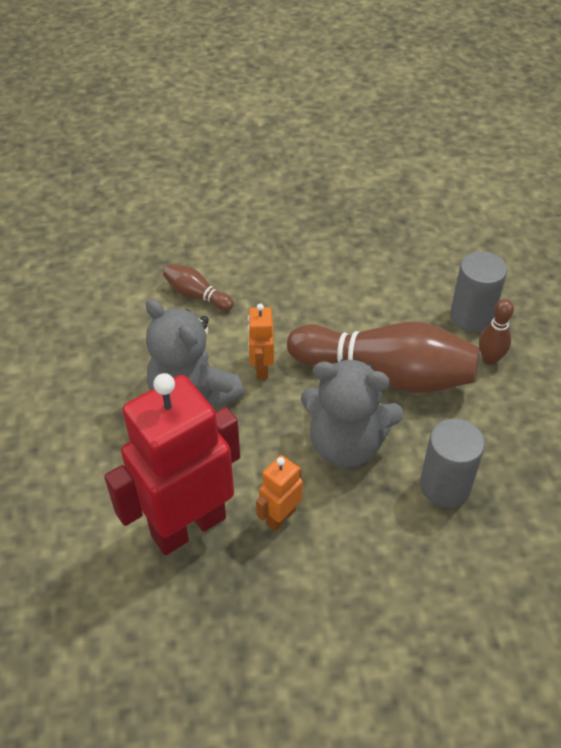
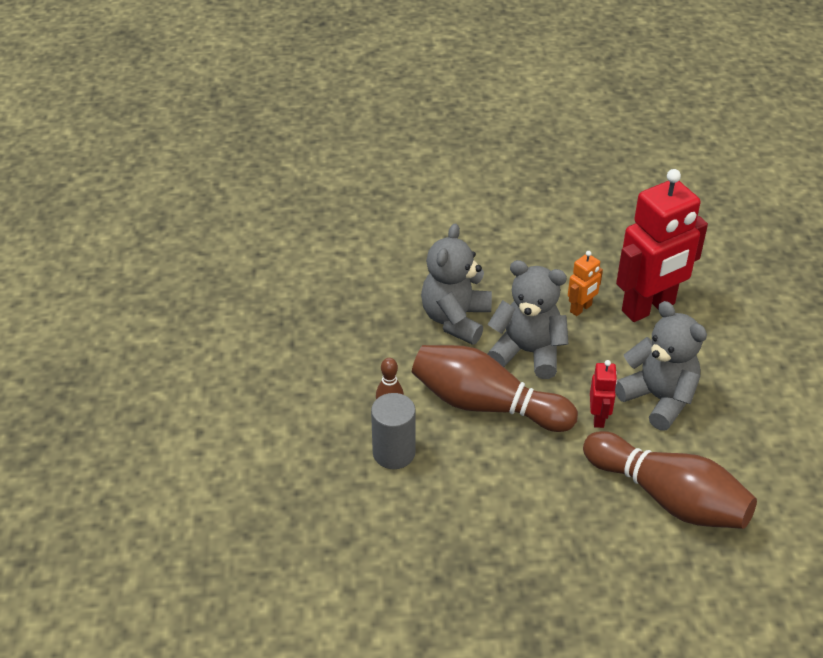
camera: 175 degrees left, 5 degrees down
(196, 295) = (668, 498): brown bowling pin -> brown bowling pin, size x2.23
(261, 368) = (599, 418): orange robot -> red robot
(445, 486) = (455, 319): grey cylinder -> grey teddy bear

